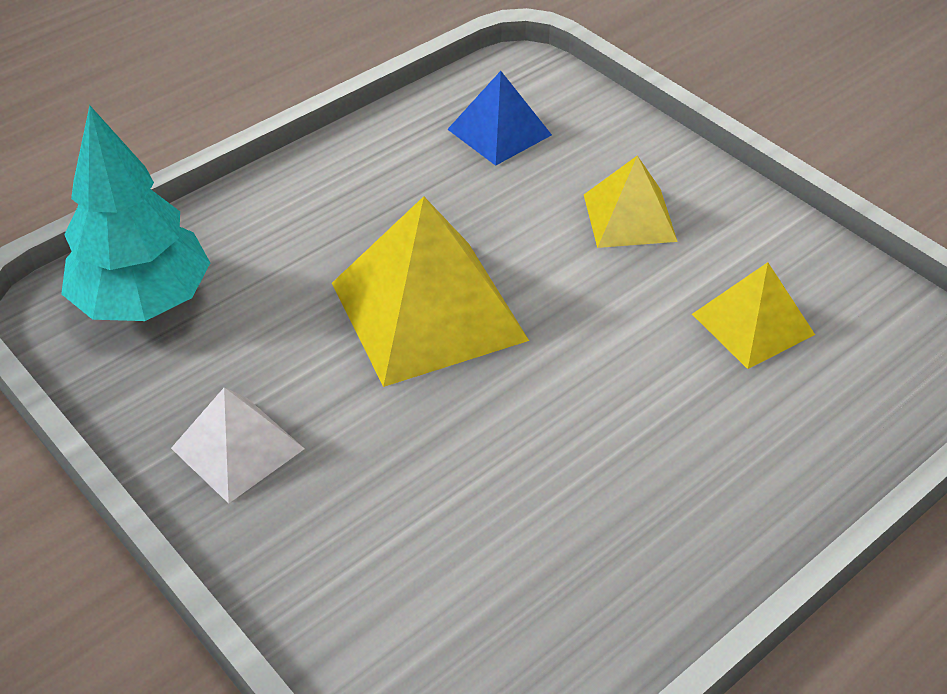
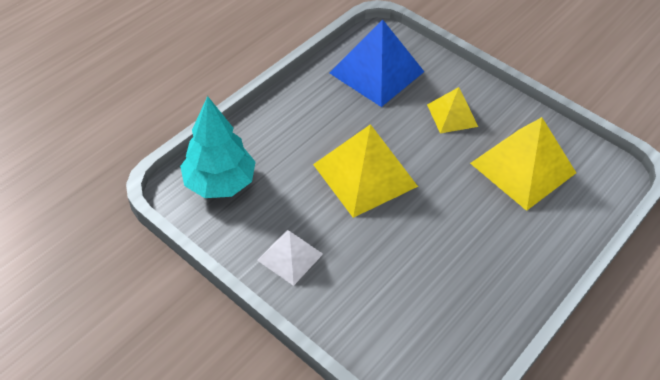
camera: 10 degrees left, 5 degrees up
(499, 132) = (376, 72): blue pyramid -> blue pyramid, size x1.77
(753, 324) = (523, 167): yellow pyramid -> yellow pyramid, size x1.77

